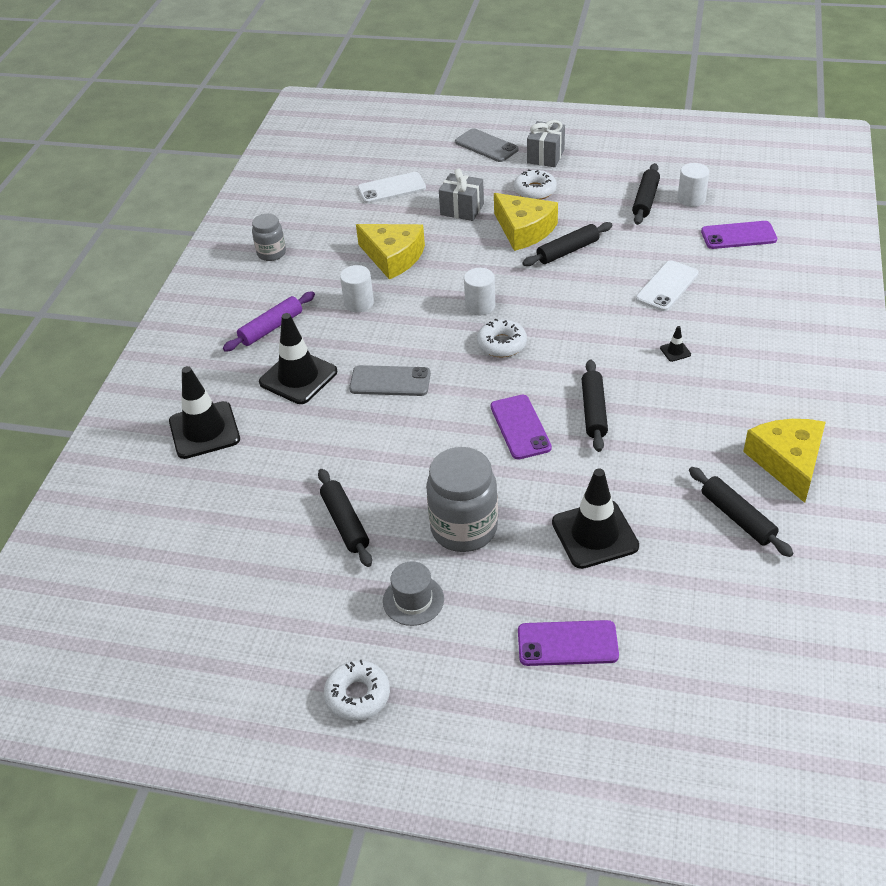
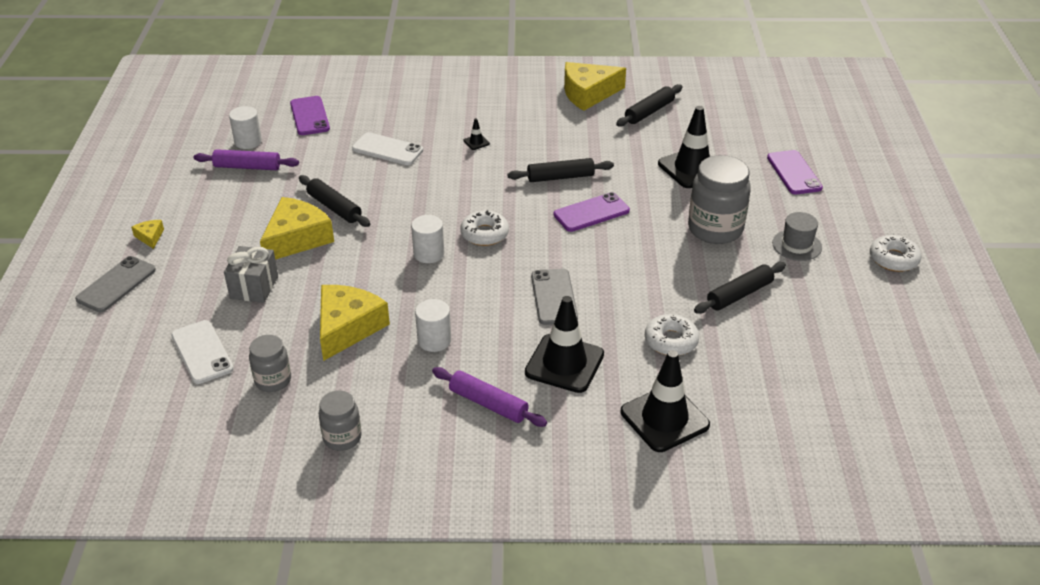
camera: 105 degrees left, 5 degrees down
(346, 221) = (273, 380): none -> grey jar
(535, 190) = (221, 238): white donut -> white donut (671, 341)
(545, 156) = (150, 237): grey gift -> yellow cheese
(645, 200) = (247, 167): black rolling pin -> purple rolling pin

